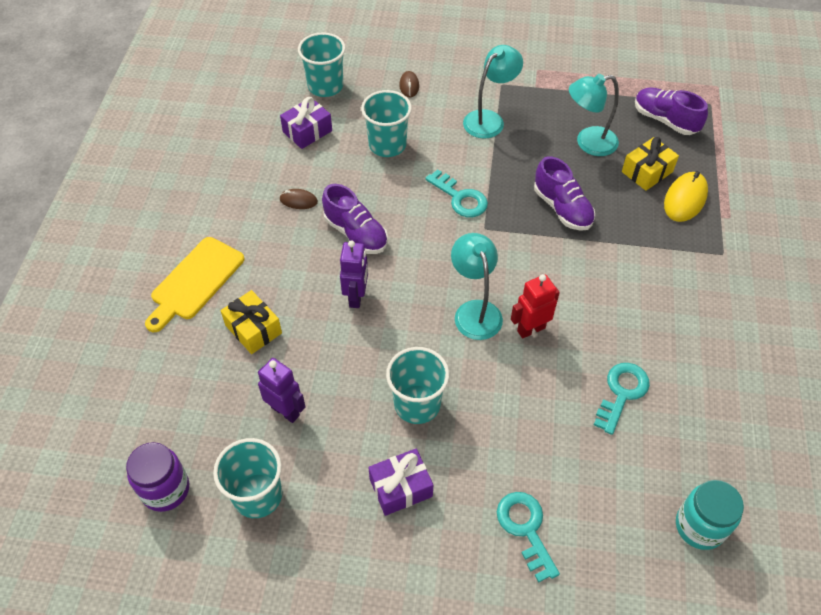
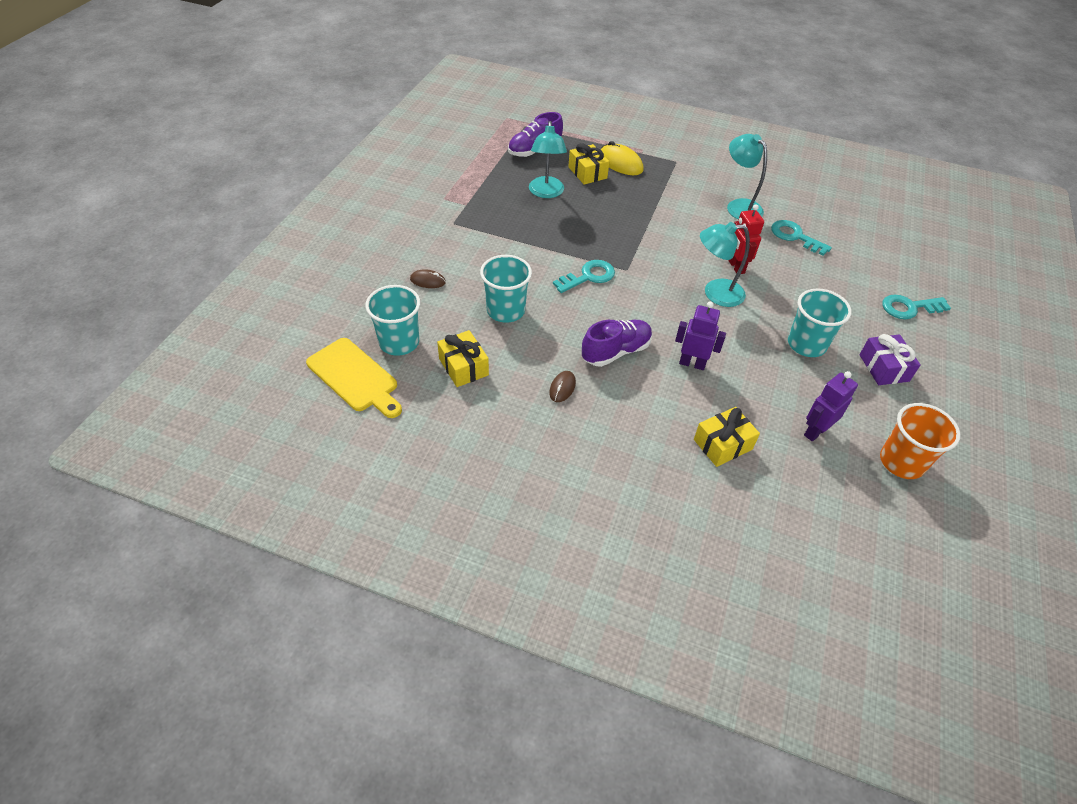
camera: 80 degrees left, 5 degrees down
(165, 489) = (903, 533): purple jar -> none
(195, 281) = (656, 487): yellow cutting board -> yellow cutting board (355, 377)
(257, 495) = (901, 462): turquoise cup -> orange cup
(307, 131) = (463, 367): purple gift -> yellow gift
(489, 119) = (496, 239): turquoise lamp -> turquoise lamp (739, 206)
(562, 208) = (615, 223): purple shoe -> none
(699, 526) = (895, 230): turquoise jar -> none

